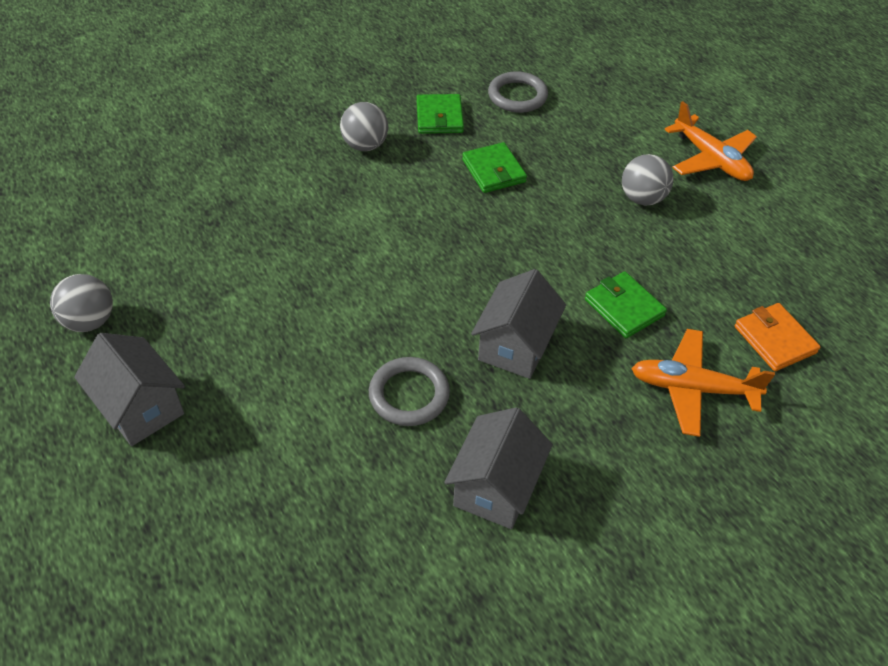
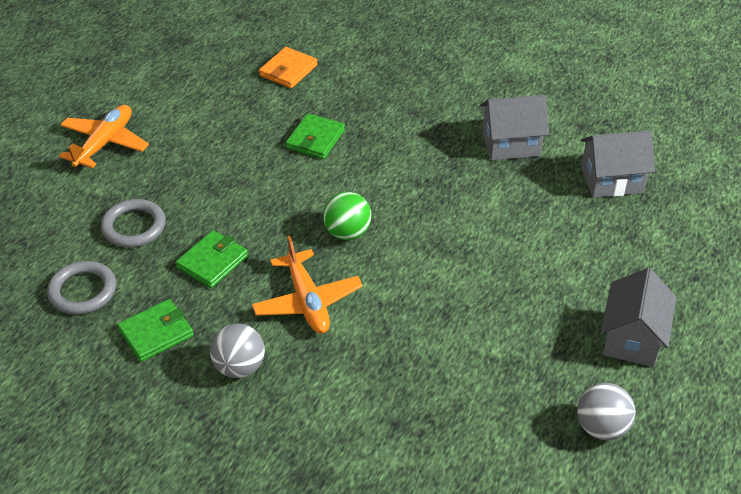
camera: 120 degrees left, 5 degrees down
(409, 394) = (484, 208): grey ring -> grey ring (134, 226)
(461, 269) = (347, 232): none -> green ball
(515, 346) = (396, 176): grey house -> grey house (611, 180)
(642, 198) = (185, 165): grey ball -> none
(692, 389) = (361, 92): orange plane -> orange plane (307, 301)

